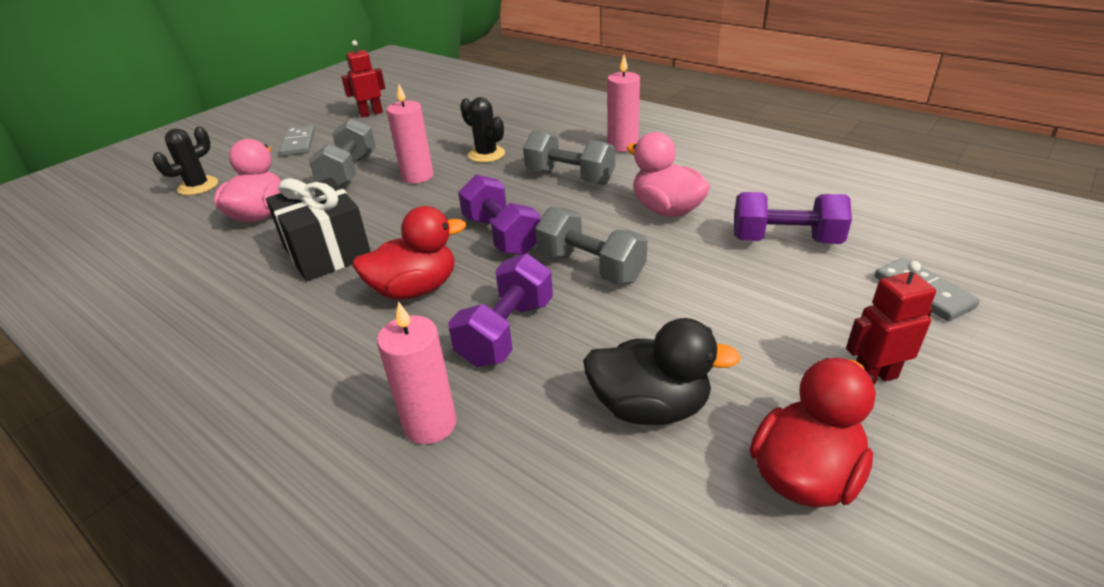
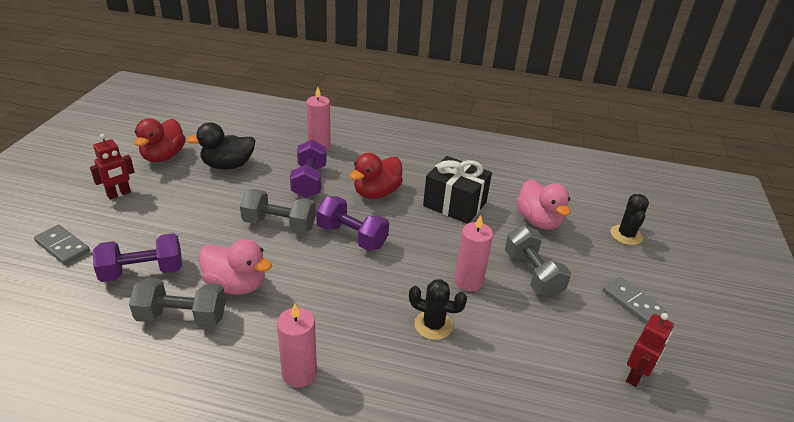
camera: 150 degrees right, 0 degrees up
(569, 177) = (333, 308): grey dumbbell -> grey dumbbell (182, 317)

